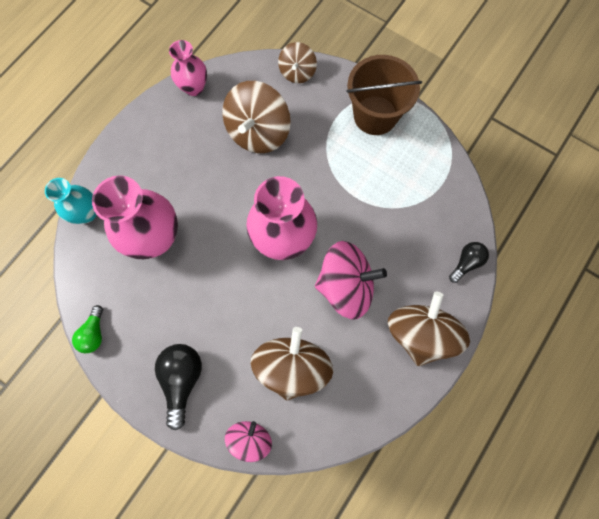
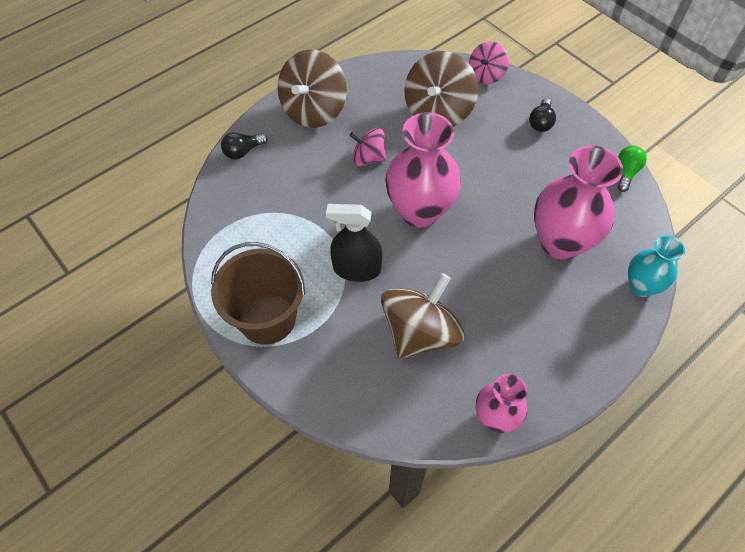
camera: 165 degrees left, 15 degrees down
(182, 380) = (540, 122): black light bulb -> black light bulb, size x0.62
(297, 72) = (346, 403): brown spinning top -> none
(321, 171) = (356, 269): none -> black spray bottle
(346, 286) = (368, 158): pink spinning top -> pink spinning top, size x0.57

